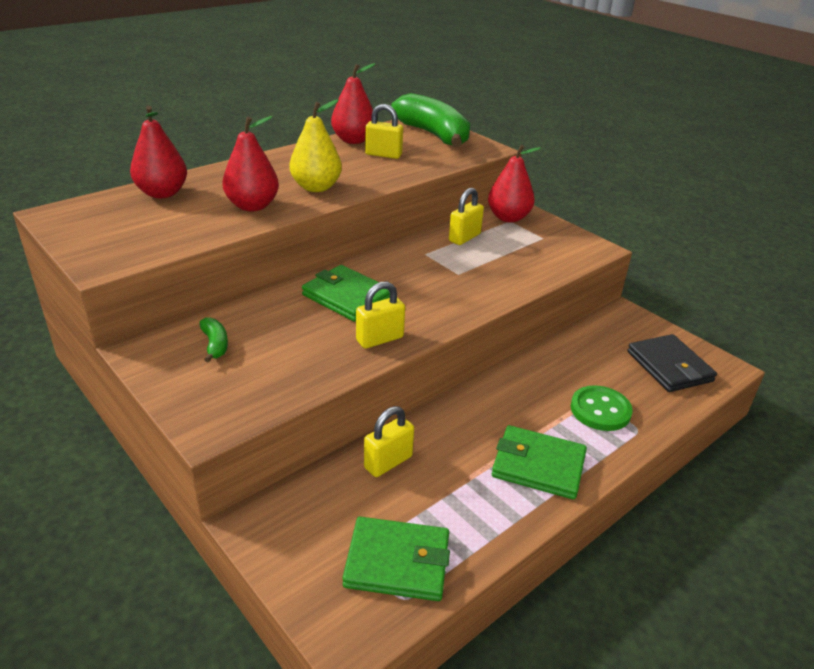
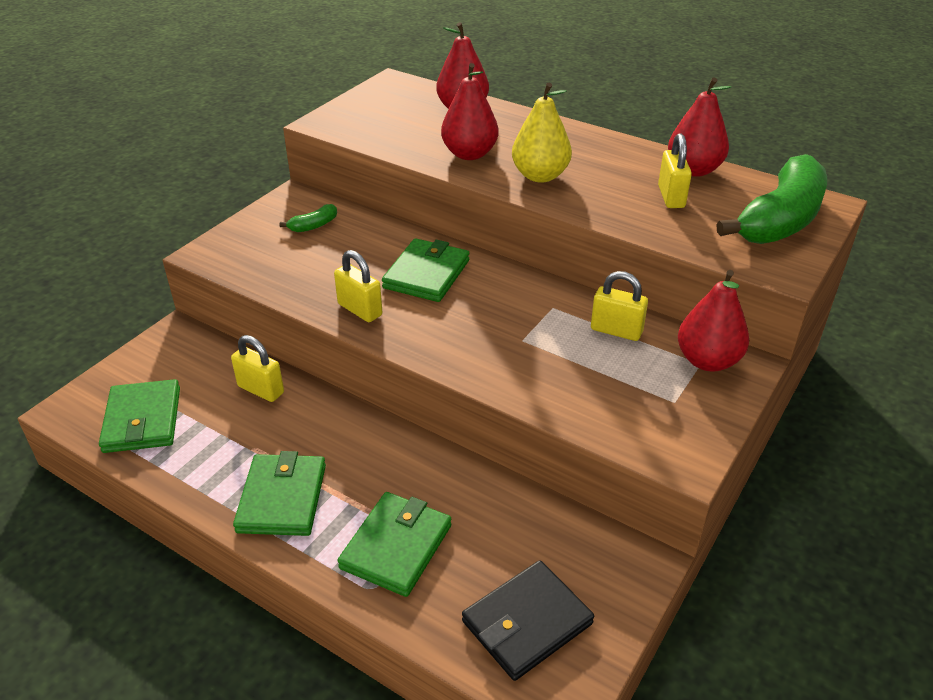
camera: 75 degrees right, 5 degrees up
(600, 410) = (396, 546): green button -> green wallet

